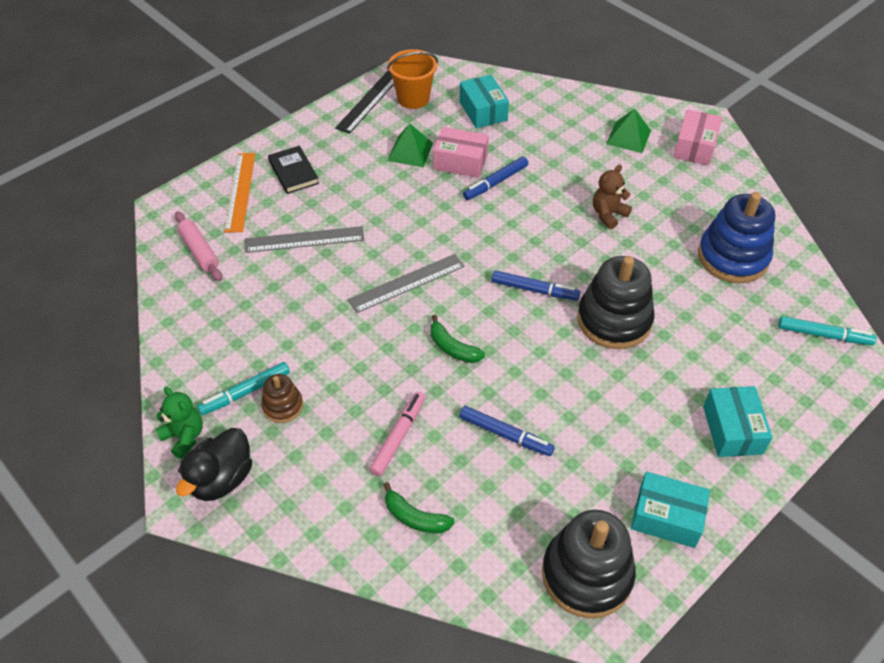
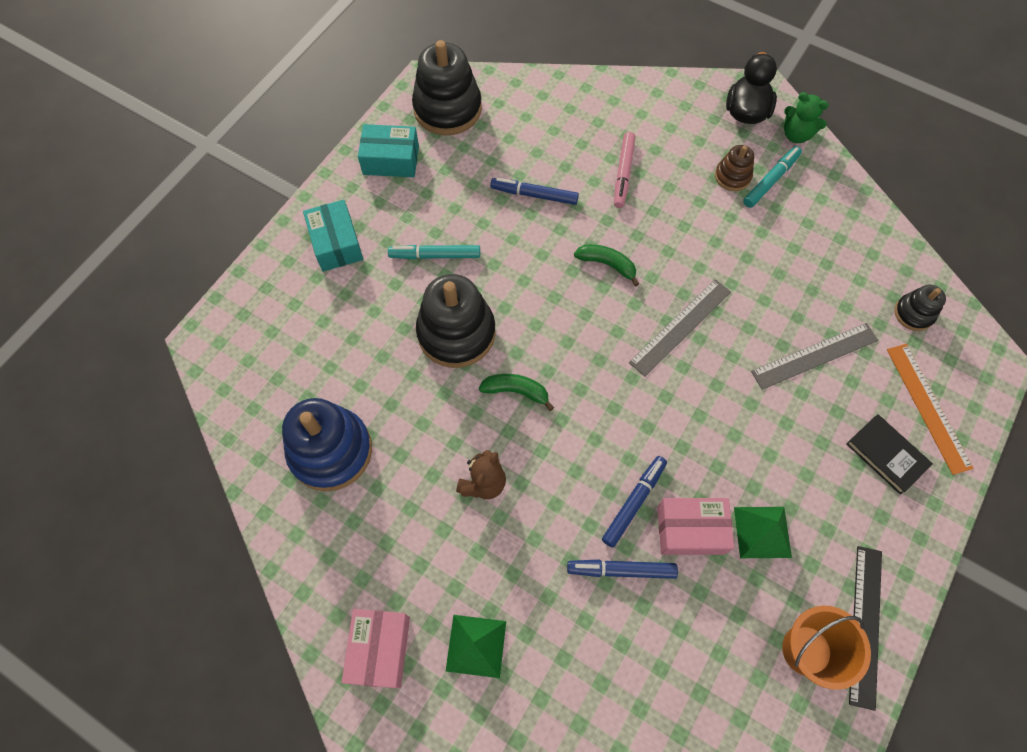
camera: 165 degrees right, 15 degrees up
(199, 251) = (913, 313): pink rolling pin -> black stacking toy
(415, 517) = (586, 118): green banana -> green banana (516, 391)
(483, 111) = (696, 648): turquoise box -> none
(534, 290) = (545, 350): blue marker -> blue marker (621, 570)
(824, 335) = (238, 366): turquoise marker -> turquoise marker (435, 255)

